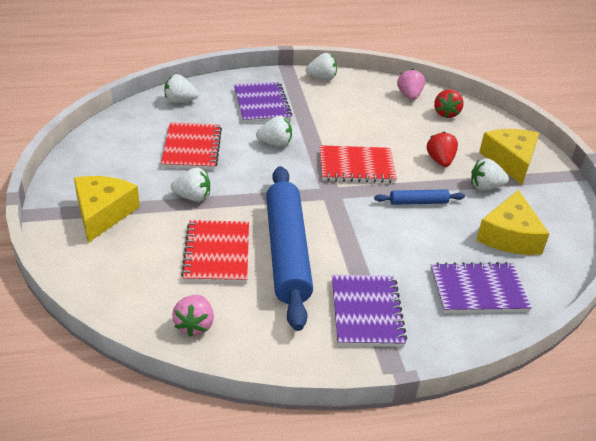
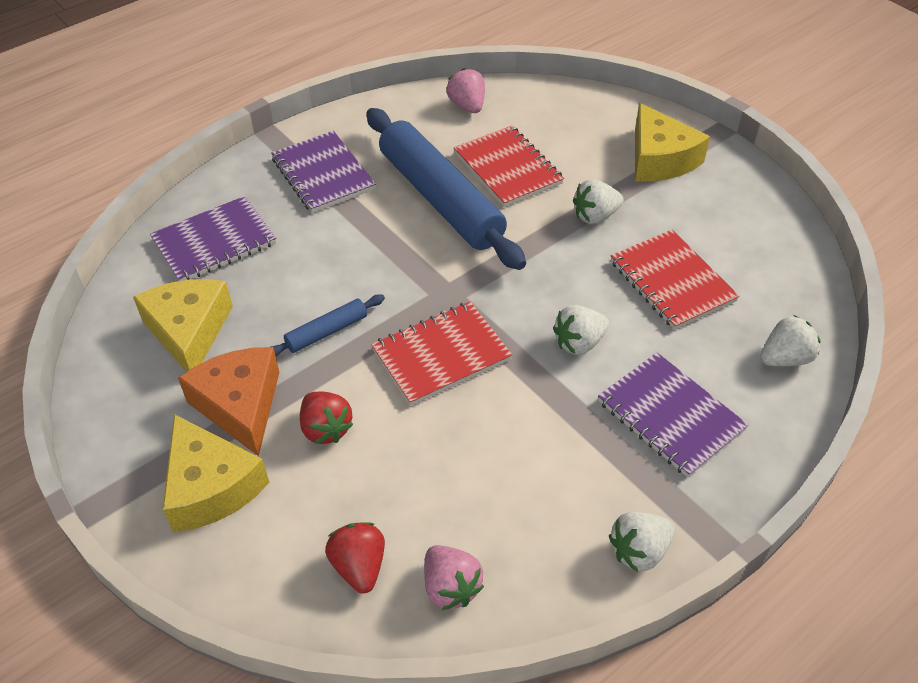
camera: 155 degrees right, 10 degrees up
(485, 187) = (240, 405): white strawberry -> orange cheese

